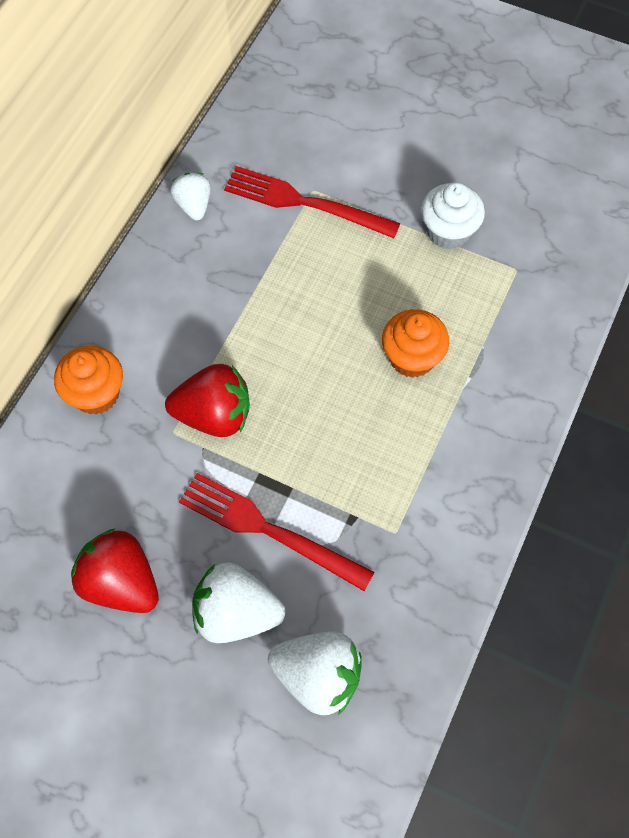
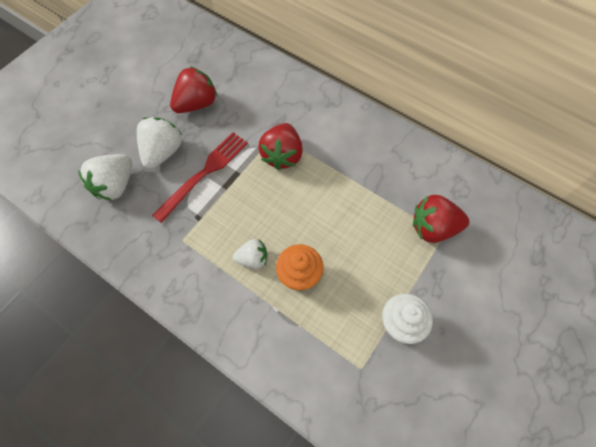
camera: 100 degrees right, 0 degrees up
(96, 394) = (307, 101): orange cupcake -> none
(194, 205) = (434, 161): white strawberry -> white strawberry (253, 259)
(304, 203) = (433, 228): red fork -> red strawberry

